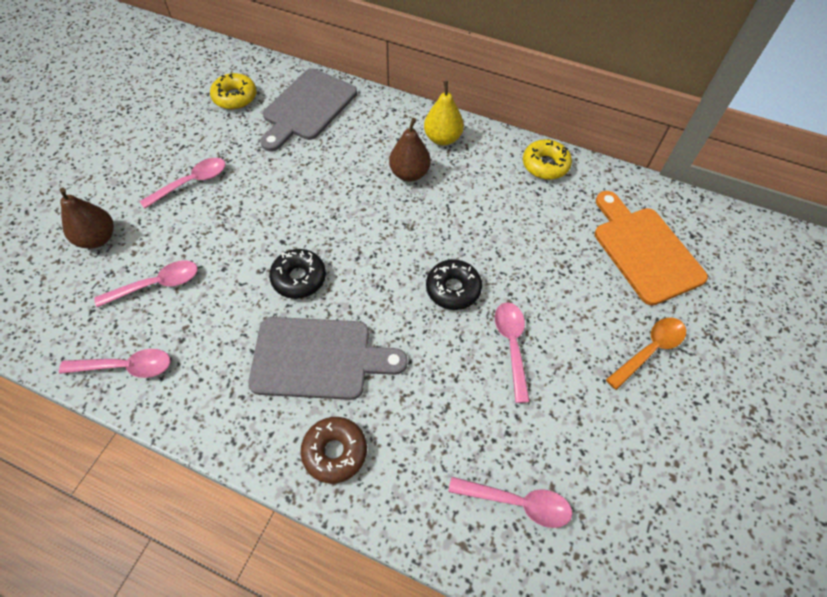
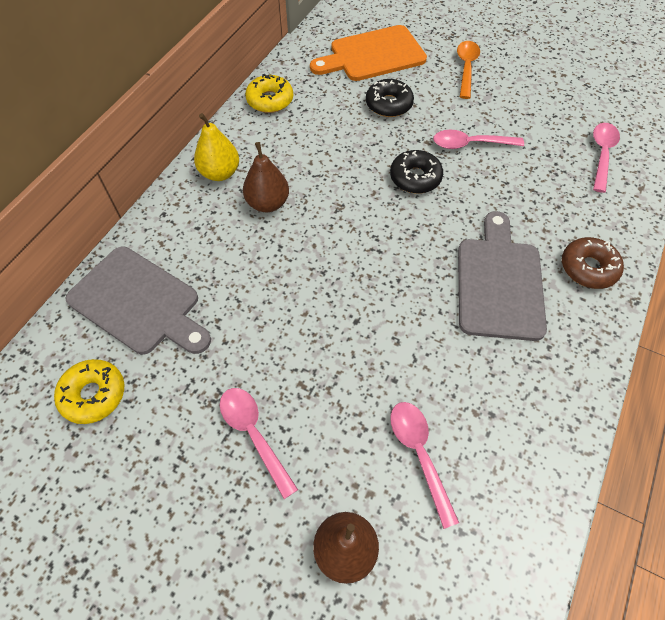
camera: 85 degrees left, 0 degrees up
(126, 367) = (532, 470): pink spoon -> none
(299, 278) = (406, 302): black donut -> black donut (389, 104)
(649, 350) = (466, 68): orange spoon -> orange spoon turned 45 degrees clockwise

